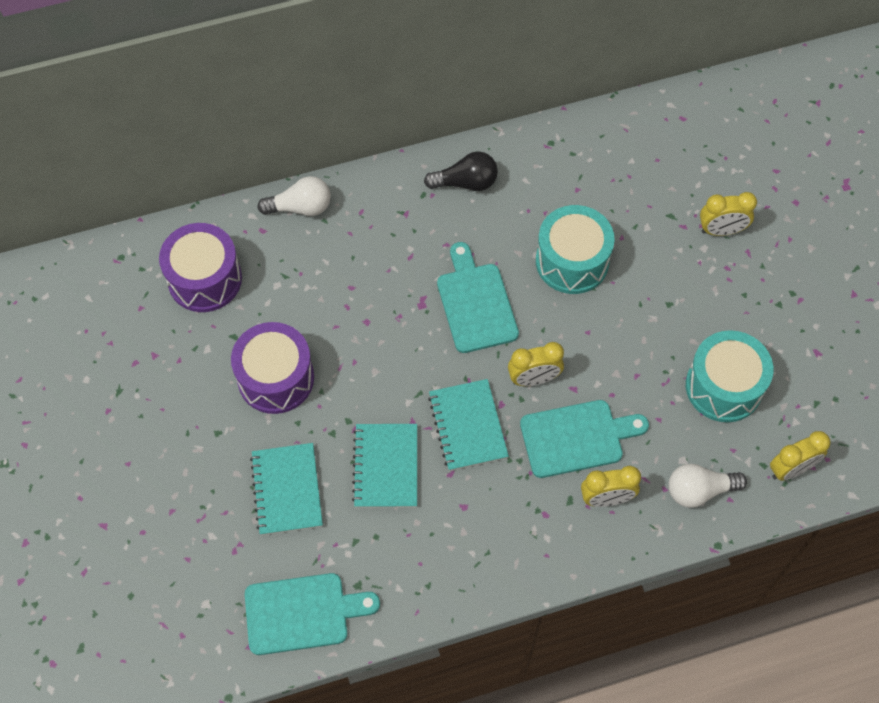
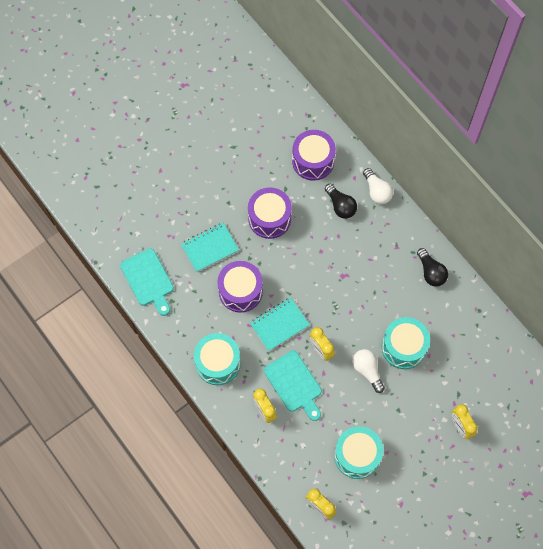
camera: 70 degrees right, 5 degrees up
(301, 266) = (340, 206): none -> black light bulb
(386, 467) = (240, 291): turquoise notebook -> purple drum
(475, 303) = (355, 304): turquoise cutting board -> none
(499, 545) = (218, 363): none -> turquoise drum
(699, 490) = (288, 459): white light bulb -> white light bulb (367, 371)

